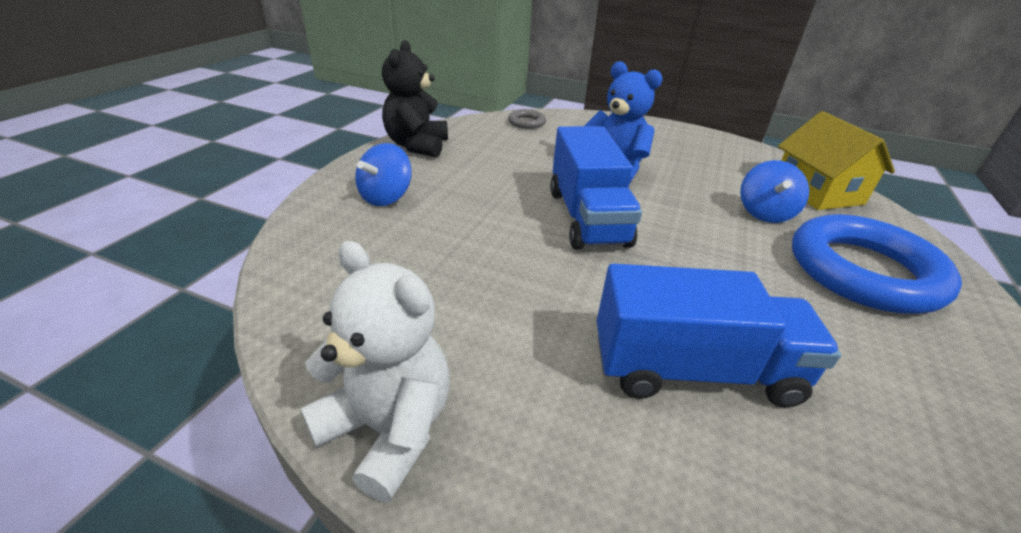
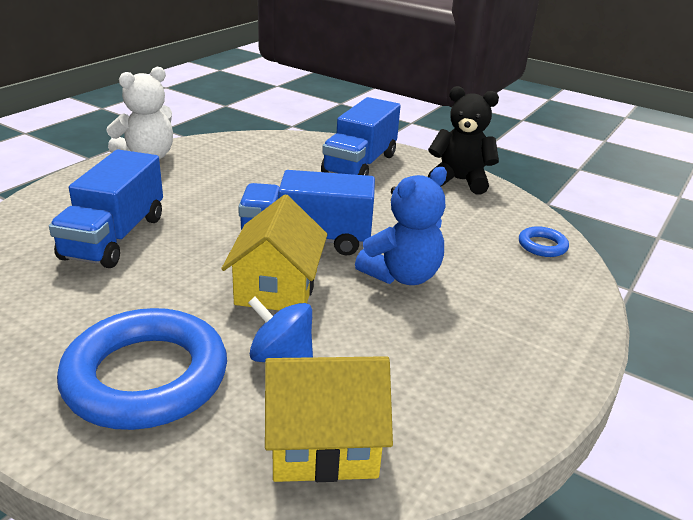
camera: 100 degrees right, 5 degrees down
(386, 197) = (360, 164): blue spinning top -> blue truck
(526, 122) = (542, 246): grey ring -> blue ring
(682, 225) = (277, 287): none -> yellow house

